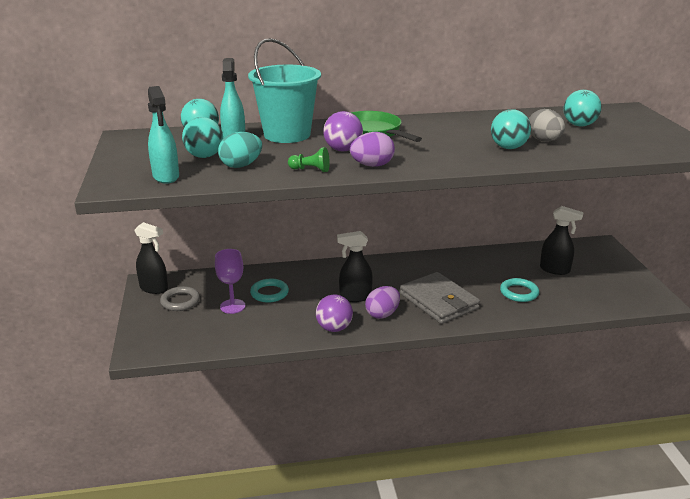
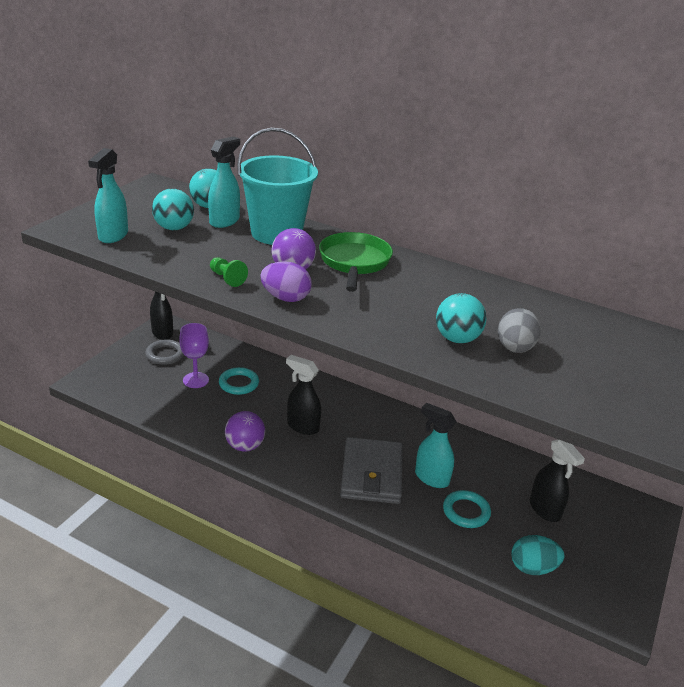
camera: 35 degrees right, 5 degrees up
(241, 165) = (183, 249): turquoise egg -> turquoise egg (533, 568)
(382, 314) = (302, 457): purple egg -> none
(475, 285) = (431, 478): none -> turquoise spray bottle
(579, 125) = (599, 348): turquoise ball -> none

